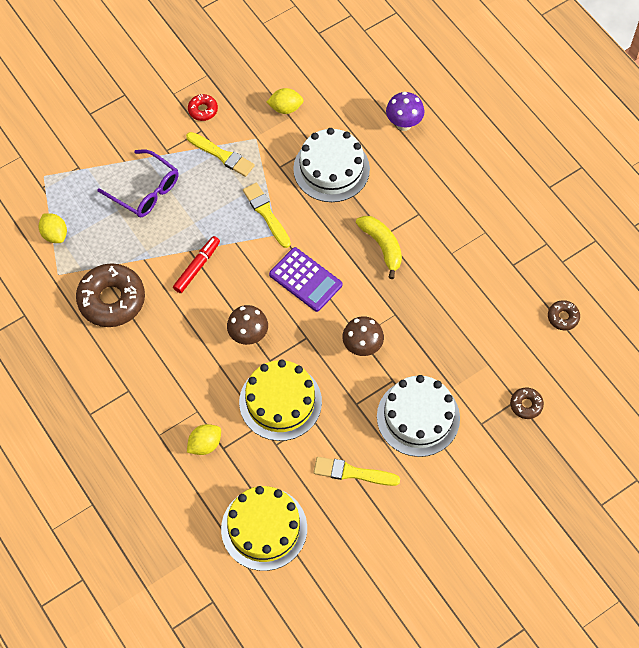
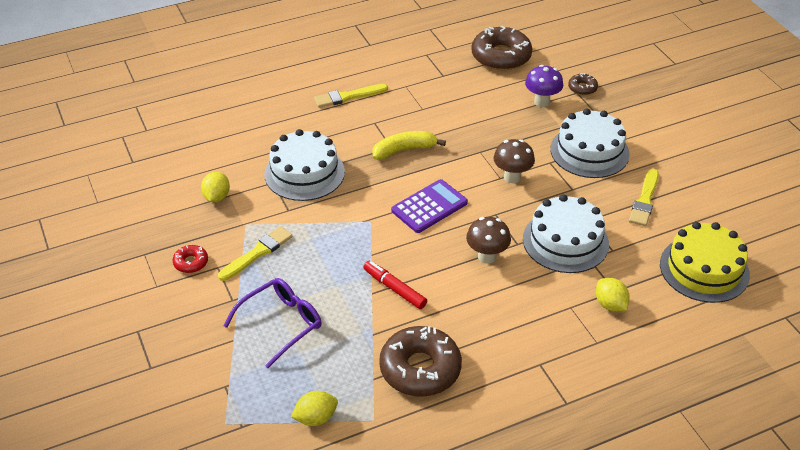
camera: 80 degrees left, 20 degrees down
(266, 213) = (343, 226): yellow brush -> yellow brush (348, 97)
(280, 402) = (565, 241): yellow cake -> white cake
(403, 124) = (270, 118): purple mushroom -> purple mushroom (542, 102)
(563, 317) = (501, 56): brown donut -> brown donut, size x2.13

